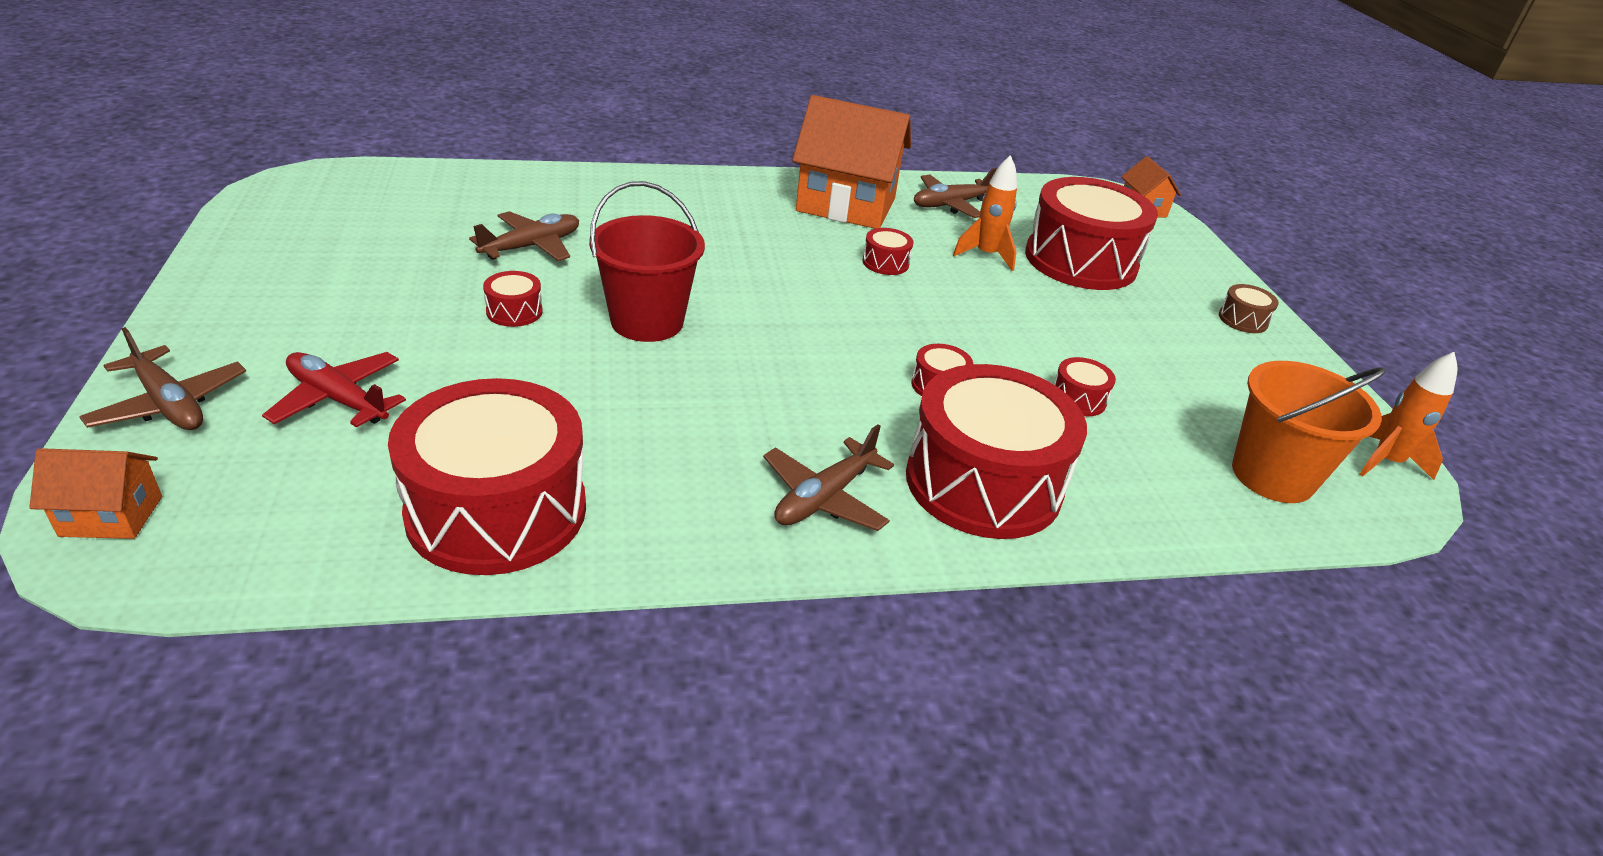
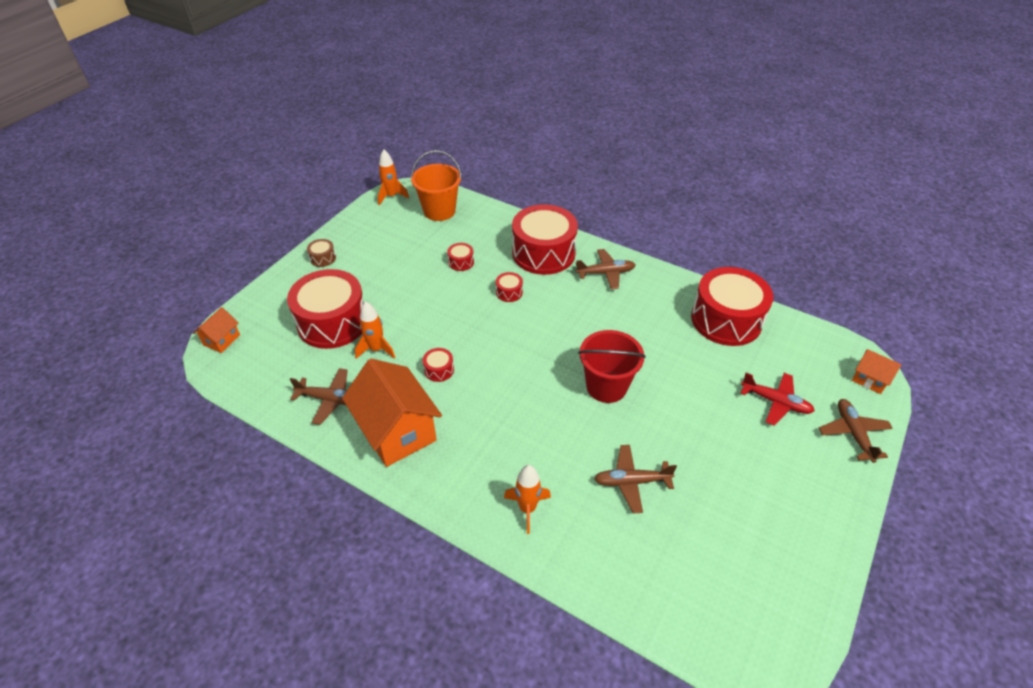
camera: 135 degrees left, 10 degrees up
(338, 399) = (775, 402): red plane -> red plane turned 45 degrees counterclockwise
(514, 311) = (670, 425): red drum -> none
(636, 197) = (527, 509): none -> orange rocket

